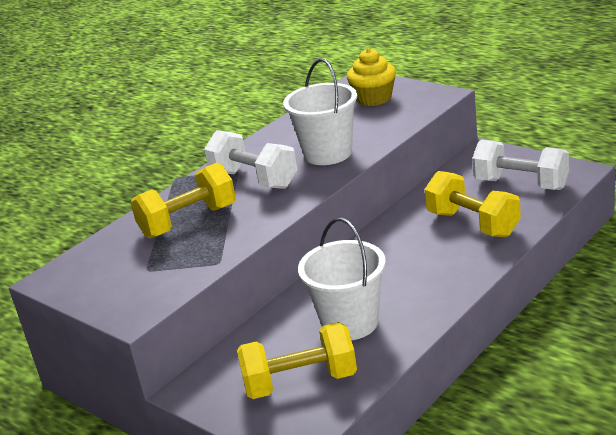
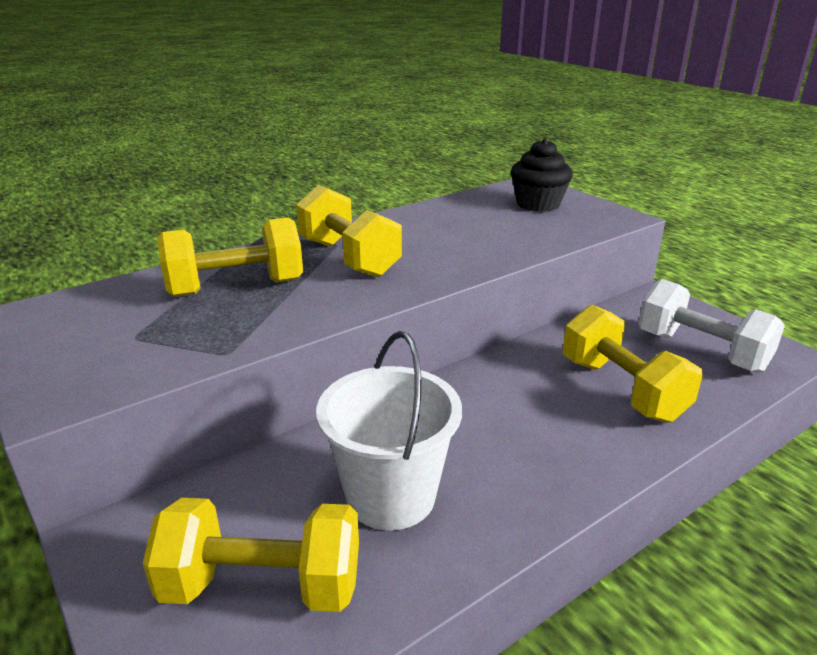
camera: 10 degrees right, 0 degrees up
(254, 180) = (348, 258): white dumbbell -> yellow dumbbell
(328, 153) = (454, 249): white bucket -> none
(374, 98) = (538, 204): yellow cupcake -> black cupcake

